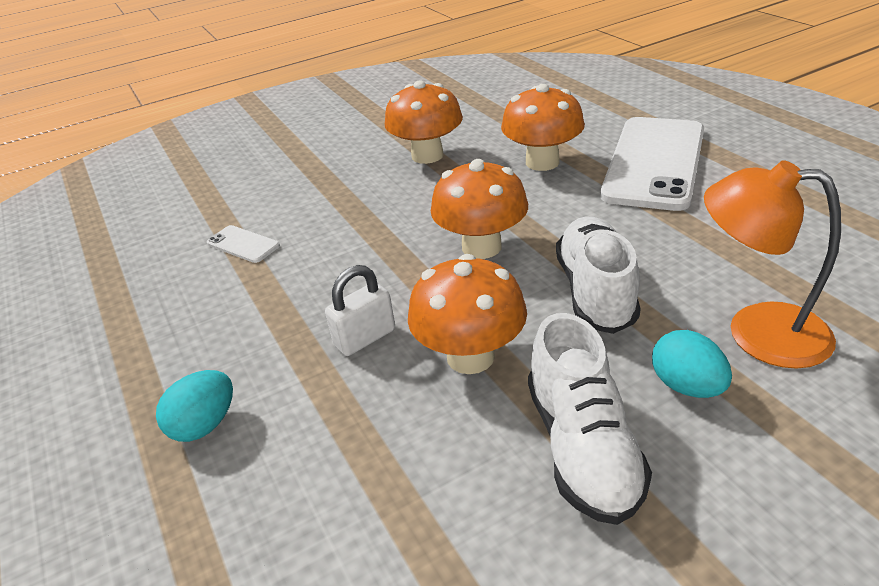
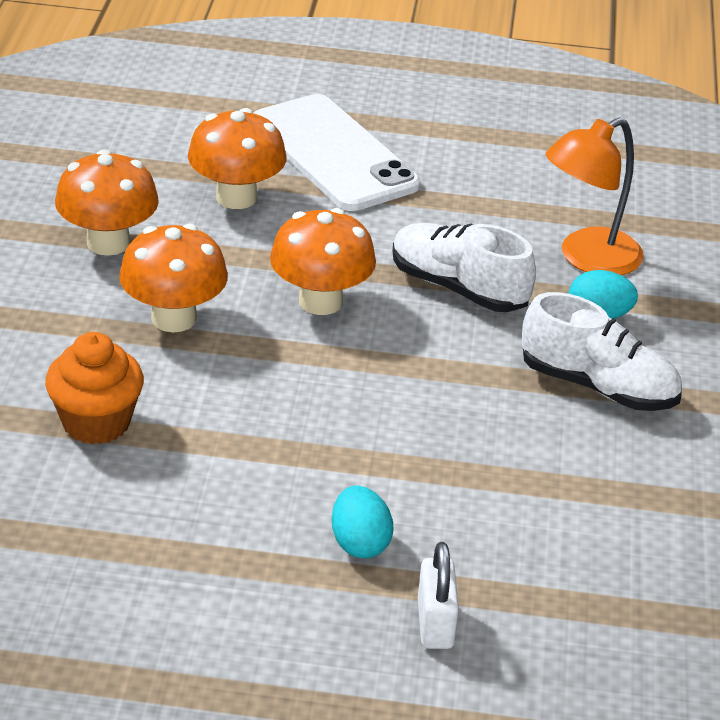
camera: 60 degrees left, 0 degrees up
(243, 244) = (96, 422): white phone -> orange cupcake
(365, 338) = (360, 418): white padlock -> white padlock (435, 624)
(470, 356) = (453, 382): orange mushroom -> orange mushroom (174, 318)

